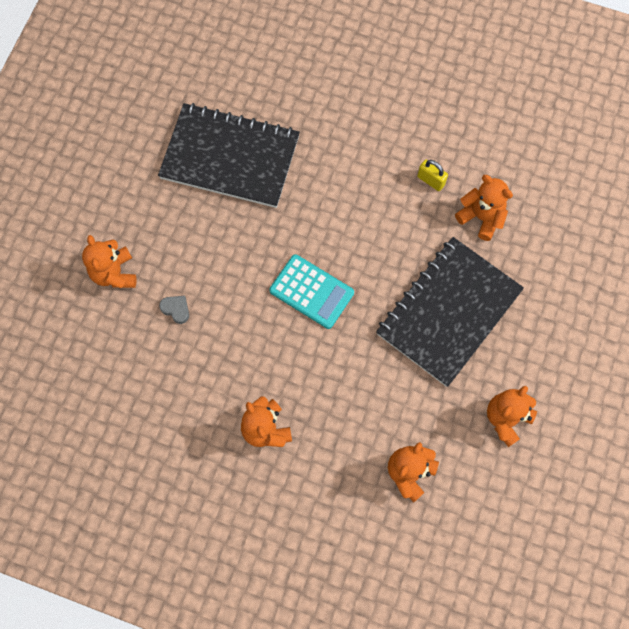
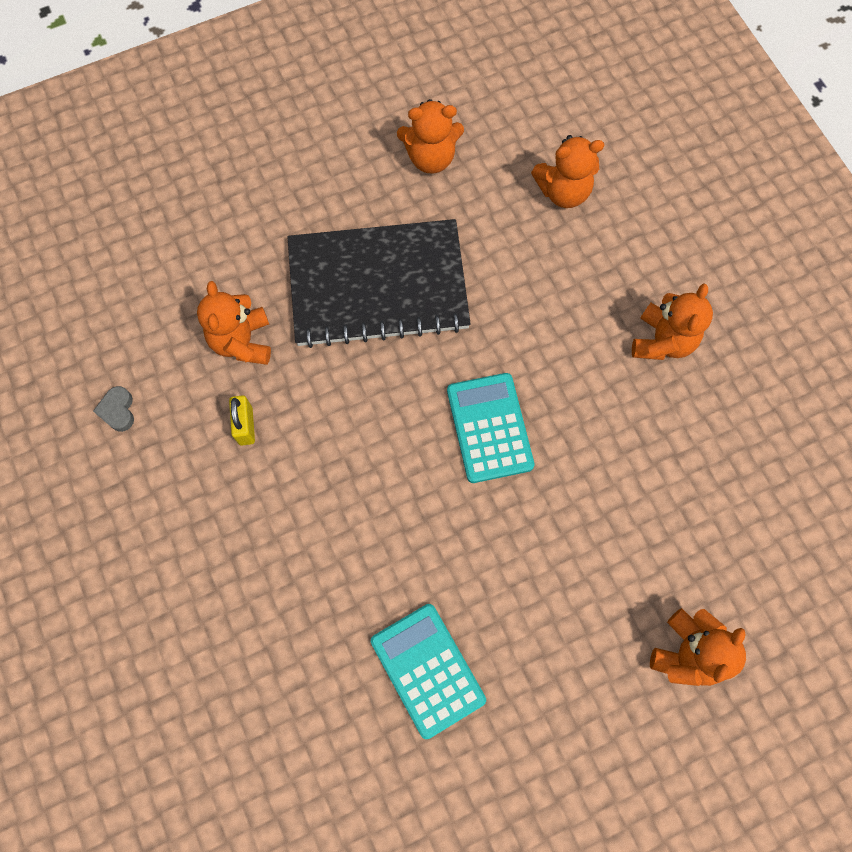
camera: 135 degrees left, 0 degrees up
(176, 309) = (651, 543): grey heart -> grey heart (118, 411)
(230, 157) = (427, 670): black notebook -> turquoise calculator

